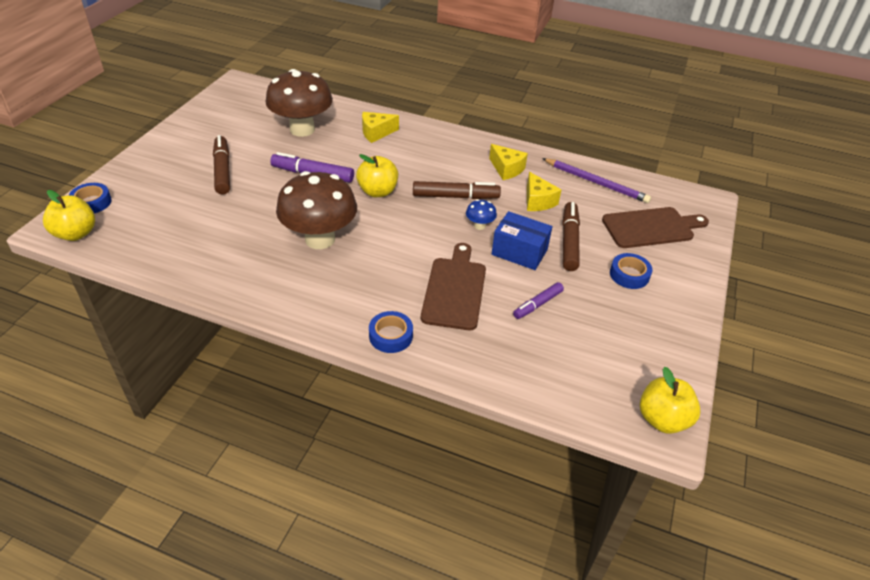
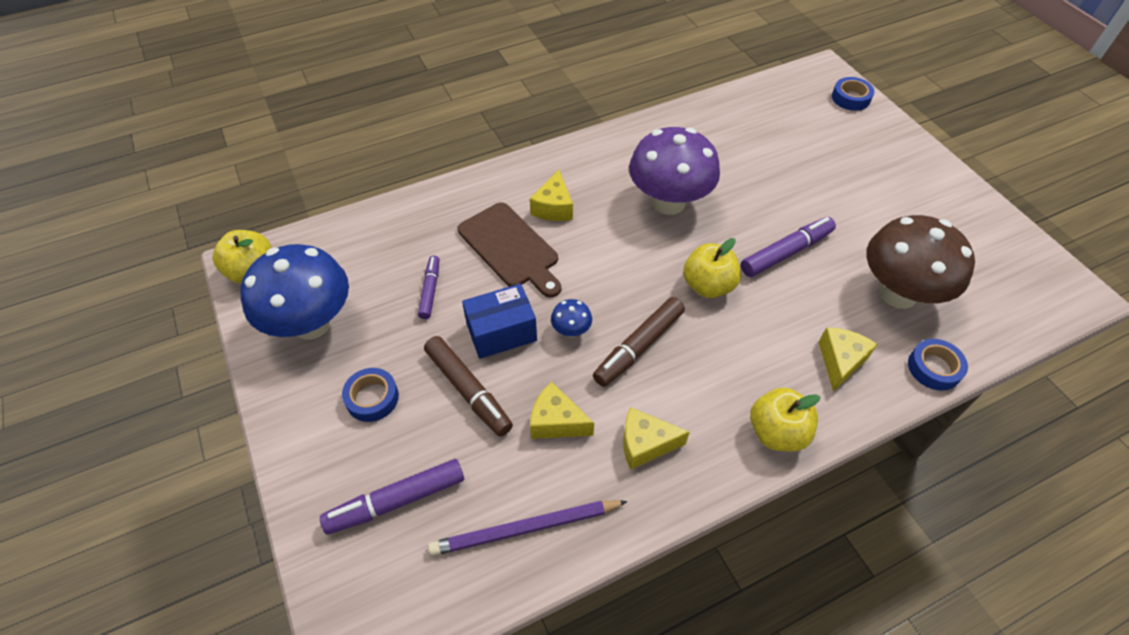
camera: 135 degrees right, 10 degrees up
(76, 234) = (807, 78): yellow apple -> yellow apple (776, 432)
(222, 170) = (847, 191): brown marker -> none
(320, 239) = (668, 202): brown mushroom -> purple mushroom
(391, 292) = (553, 207): none -> yellow cheese
(391, 336) = (509, 180): blue tape -> blue tape (934, 368)
(638, 343) = (311, 323): none -> blue mushroom
(651, 227) = (396, 501): brown cutting board -> purple marker

